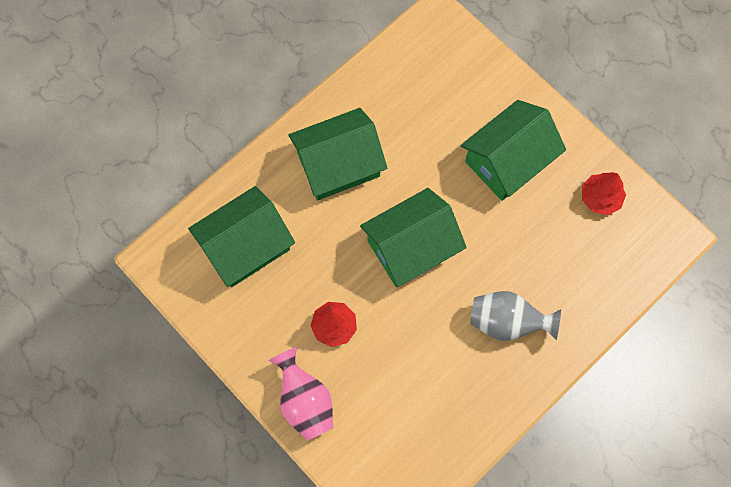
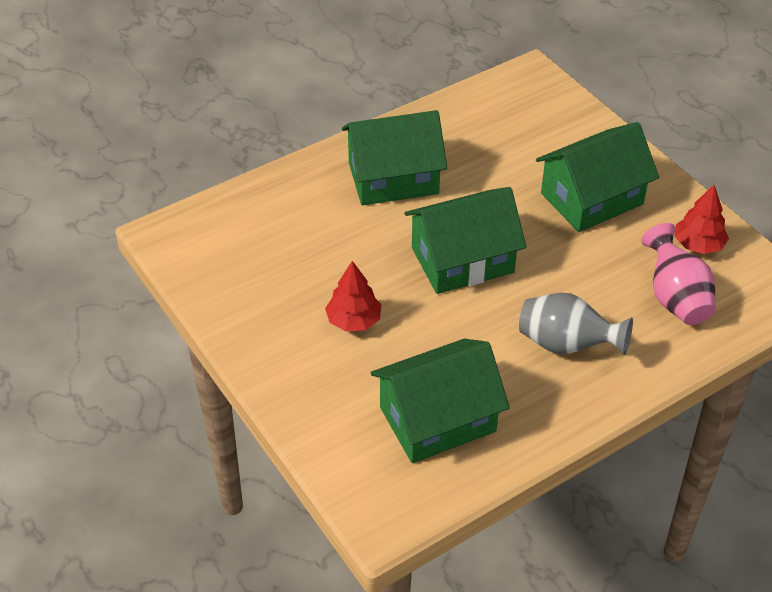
camera: 10 degrees right, 25 degrees down
(246, 246) = (269, 235): green house -> green house (437, 419)
(305, 401) = (300, 387): pink vase -> pink vase (675, 298)

